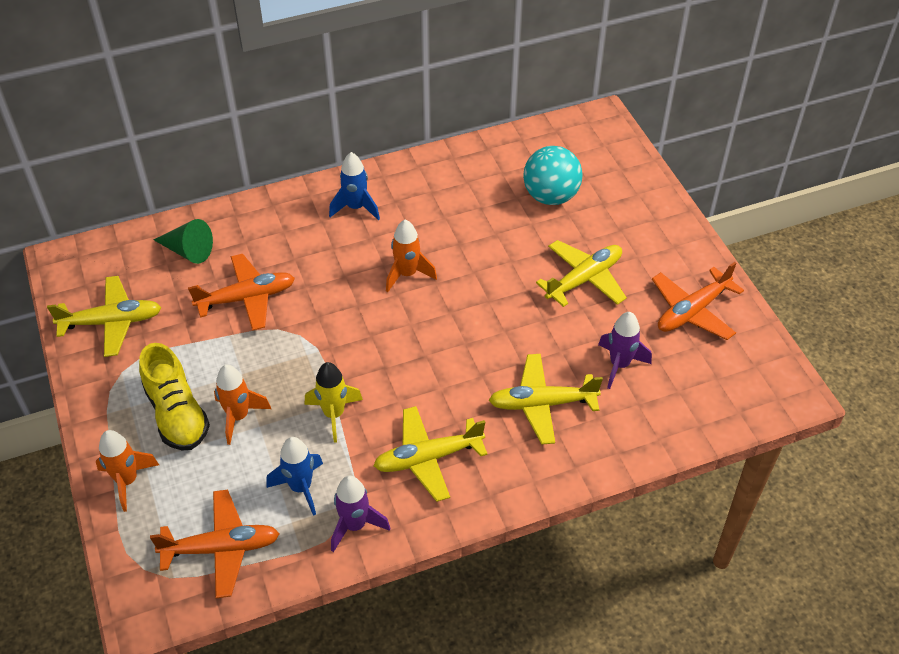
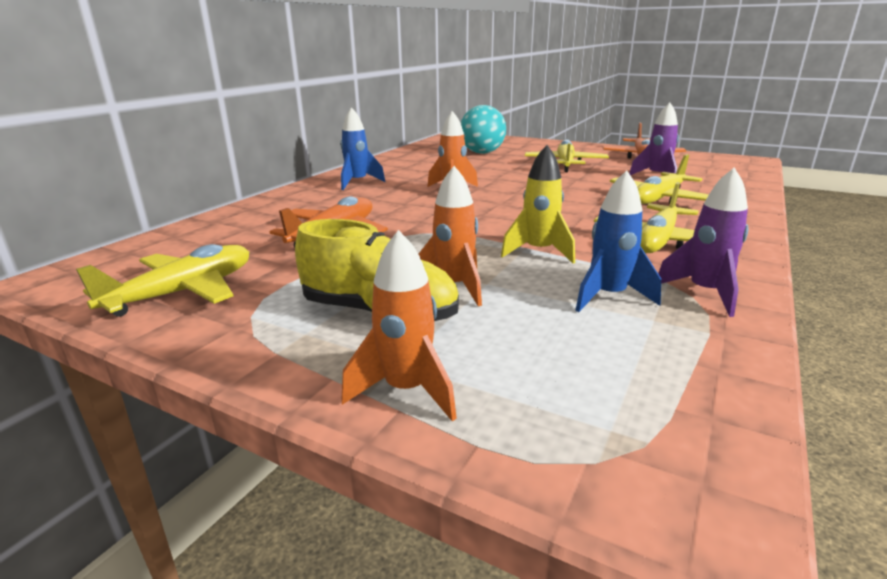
camera: 40 degrees left, 25 degrees down
(188, 251) = (224, 233): green cone -> none
(221, 548) = (639, 377): orange plane -> none

